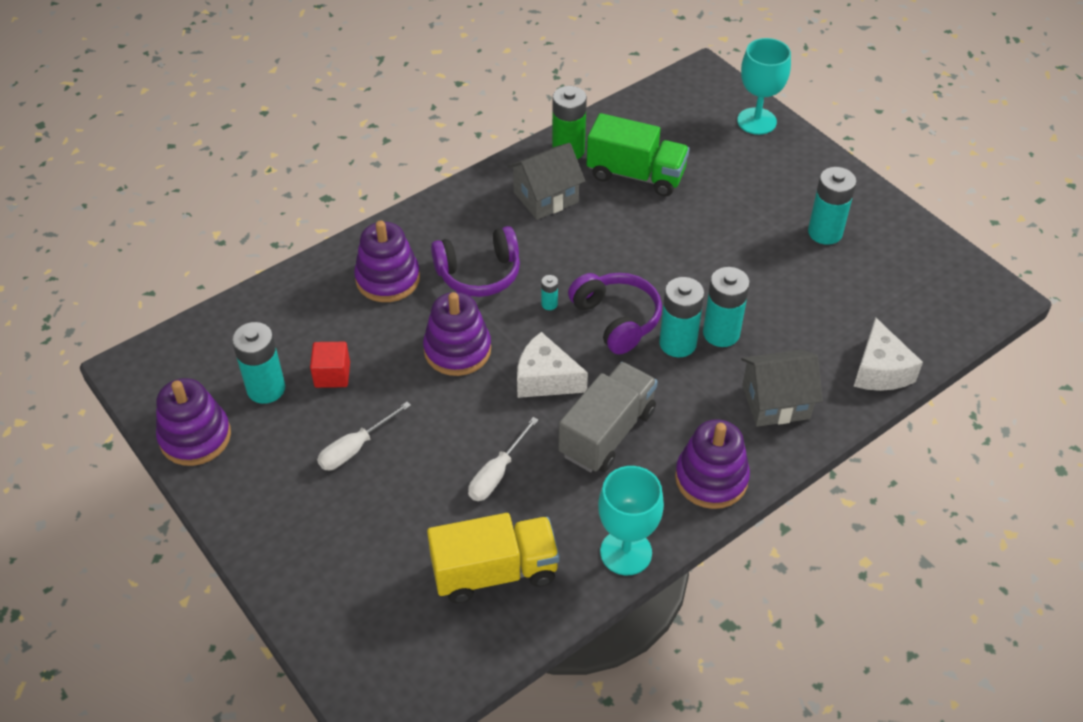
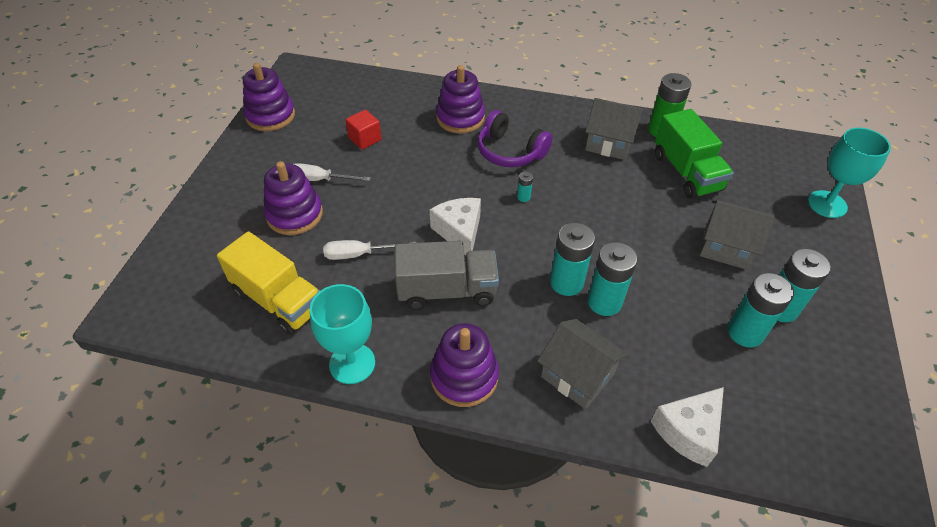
camera: 50 degrees right, 0 degrees up
(266, 389) = (329, 120): turquoise battery -> turquoise battery (745, 332)
(457, 350) = (439, 178): purple stacking toy -> purple stacking toy (294, 214)
(616, 319) = (549, 237): purple headphones -> none
(739, 215) = (726, 247): none -> grey house

